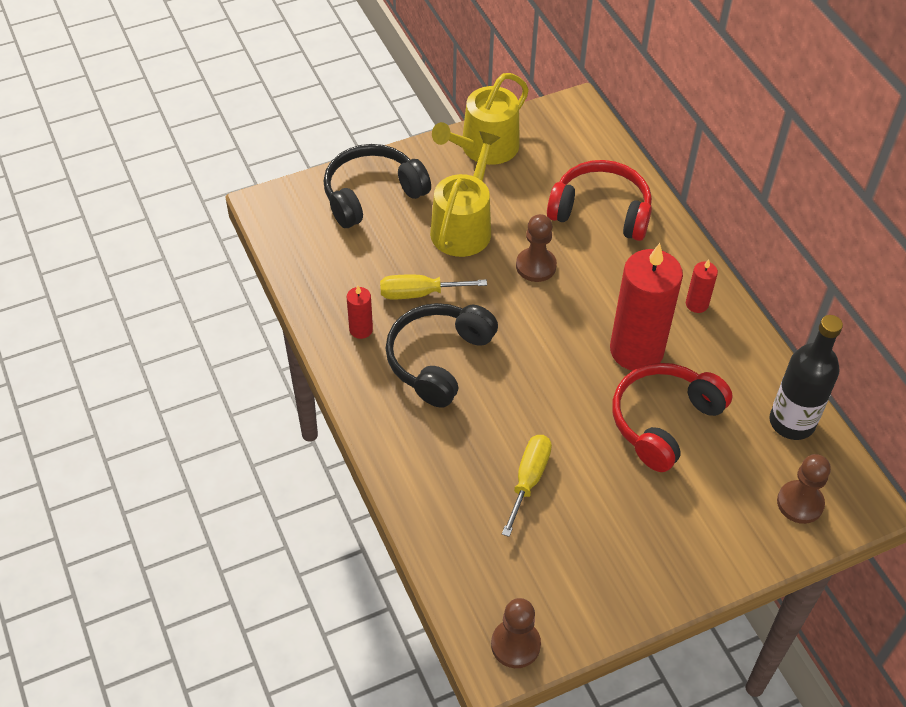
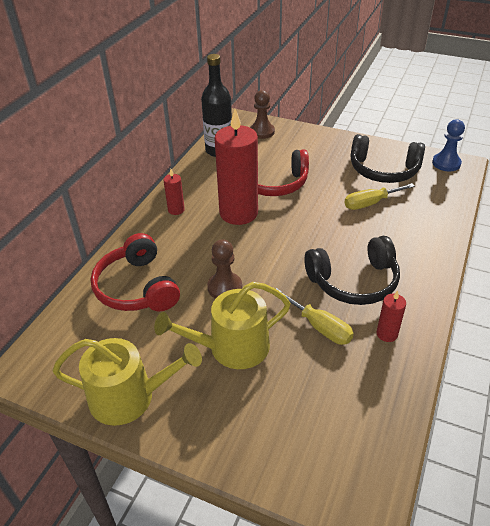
camera: 130 degrees left, 10 degrees down
(372, 194) = (264, 433): black headphones -> black headphones (383, 170)
(515, 645) = (446, 163): brown pawn -> blue pawn

